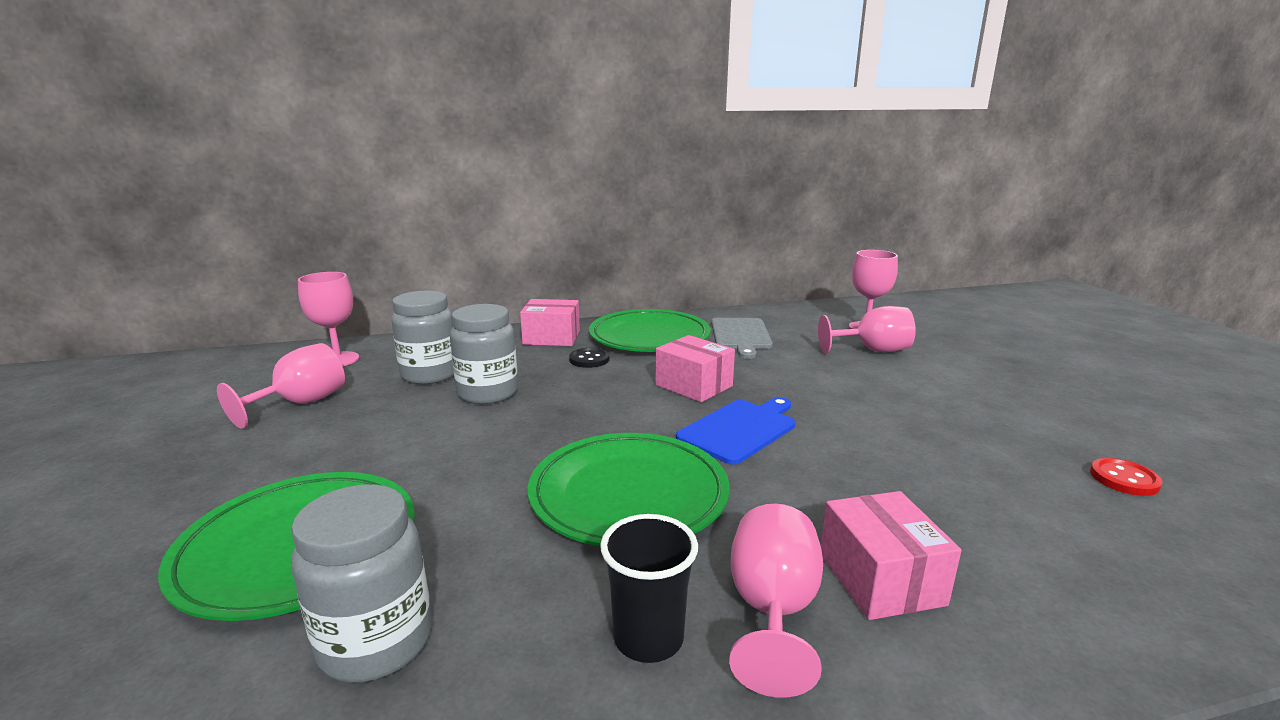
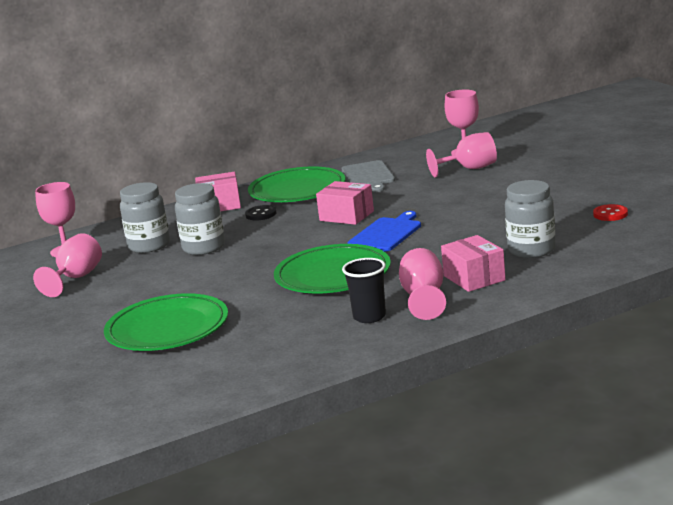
camera: 10 degrees left, 0 degrees up
(376, 643) = (244, 343): grey jar -> grey jar (531, 250)

